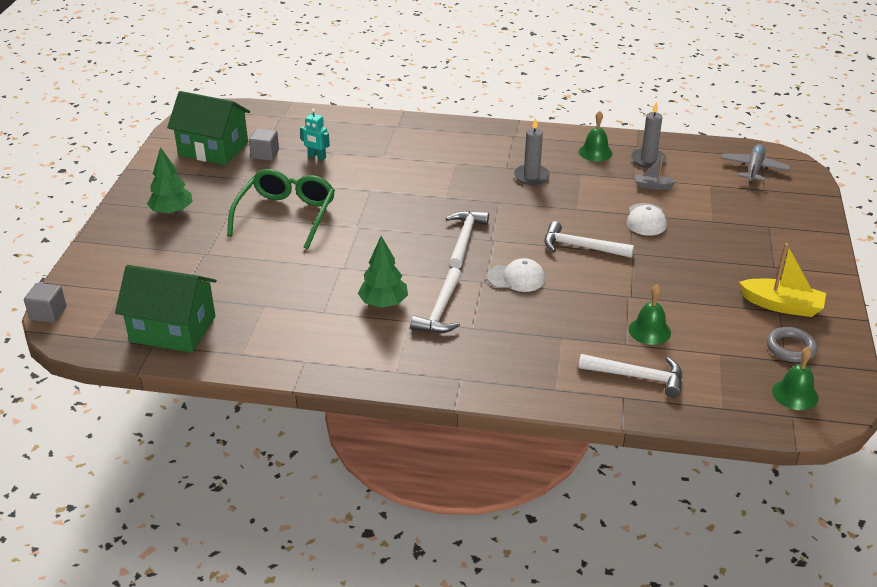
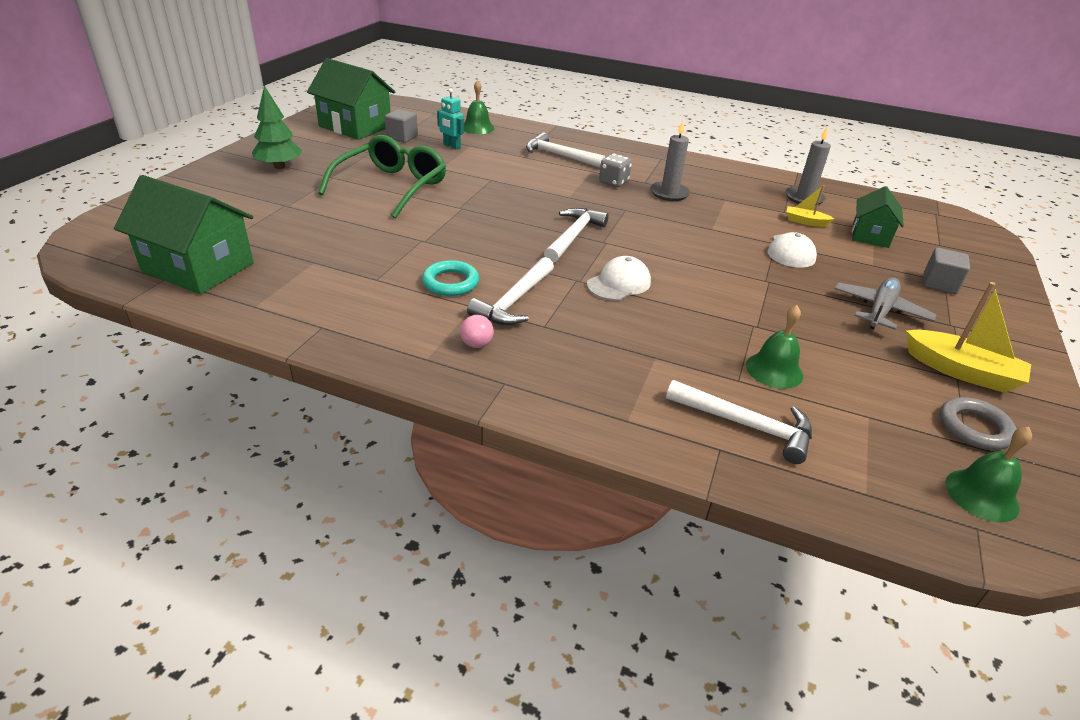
camera: 10 degrees right, 0 degrees up
(48, 313) = (82, 231): grey cube -> grey cube (939, 284)
(383, 303) = (450, 282): green tree -> turquoise ring
(427, 352) = (476, 344): none -> pink ball
(479, 173) = (613, 182): none -> grey dice
(516, 278) = (619, 283): white cap -> white cap turned 60 degrees counterclockwise
(581, 247) = (707, 265): white hammer -> white hammer (559, 156)
(595, 152) = (746, 184): green bell -> green bell (477, 128)
(653, 186) = (805, 222): grey boat -> yellow boat
(707, 190) = (870, 235): none -> green house
(754, 169) = (928, 224): grey plane -> grey plane (880, 310)

